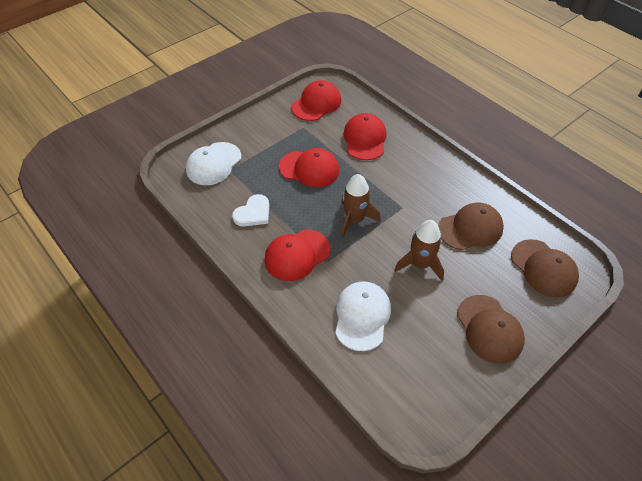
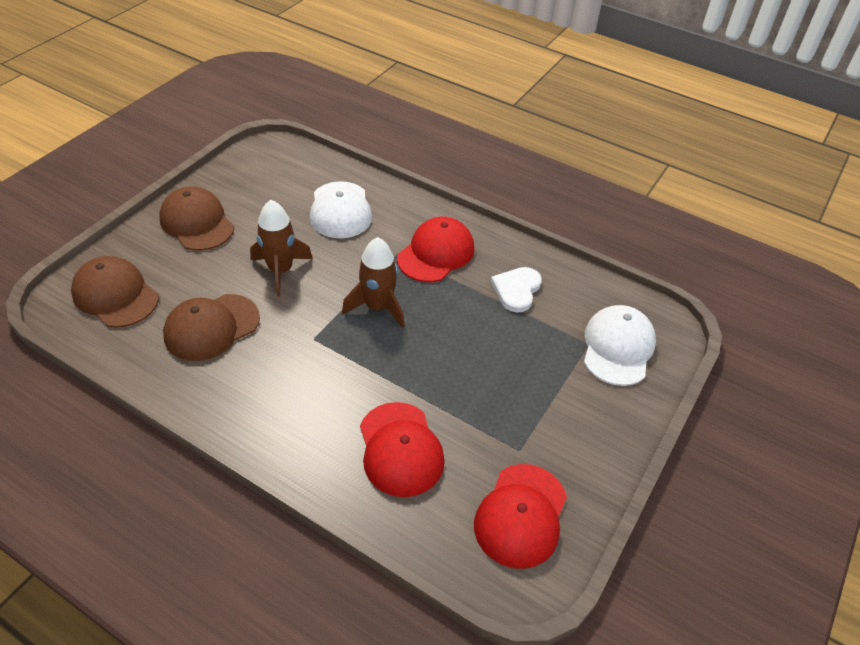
camera: 160 degrees right, 5 degrees down
(309, 169) = (471, 370): red cap -> none

